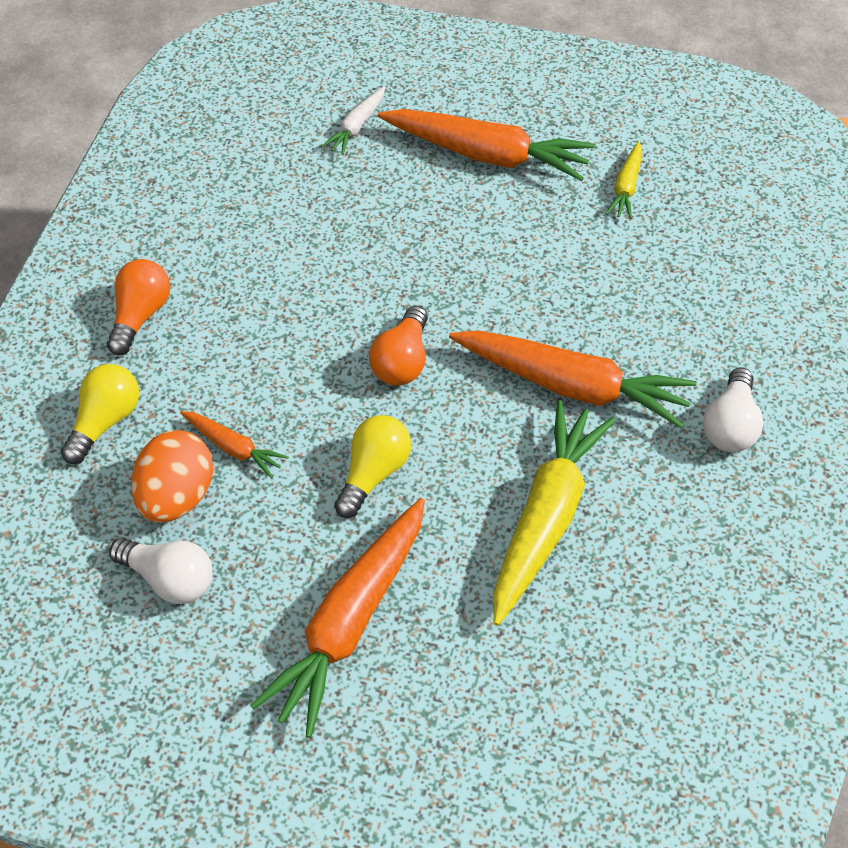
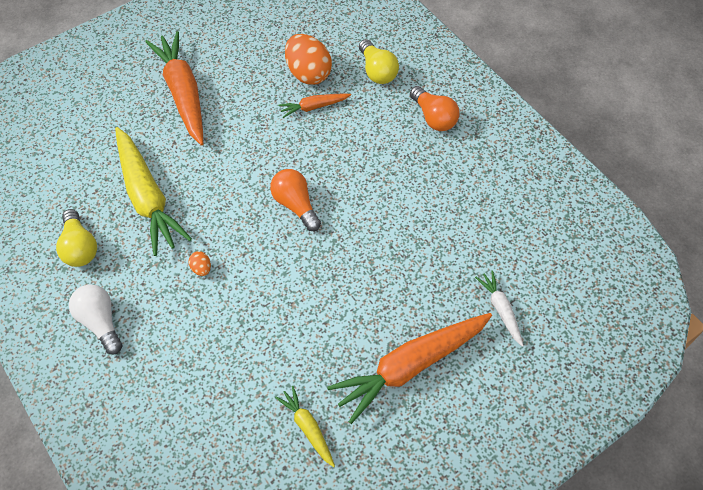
camera: 130 degrees right, 5 degrees up
(169, 579) = (269, 49): white light bulb -> none
(373, 474) = (243, 148): yellow light bulb -> yellow light bulb (80, 247)
(572, 386) = (201, 268): orange carrot -> orange egg

